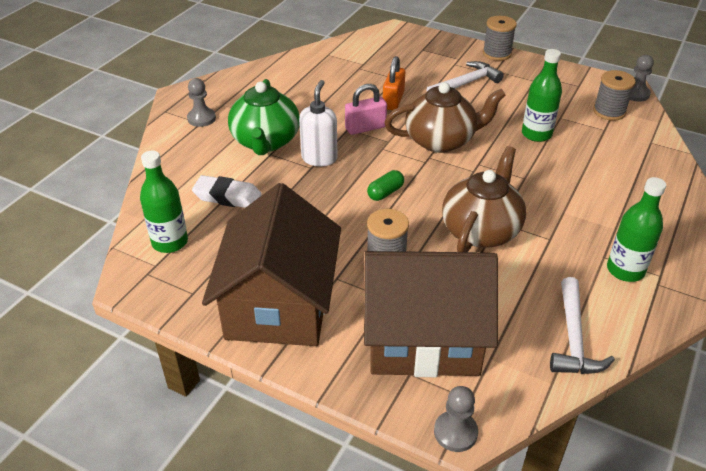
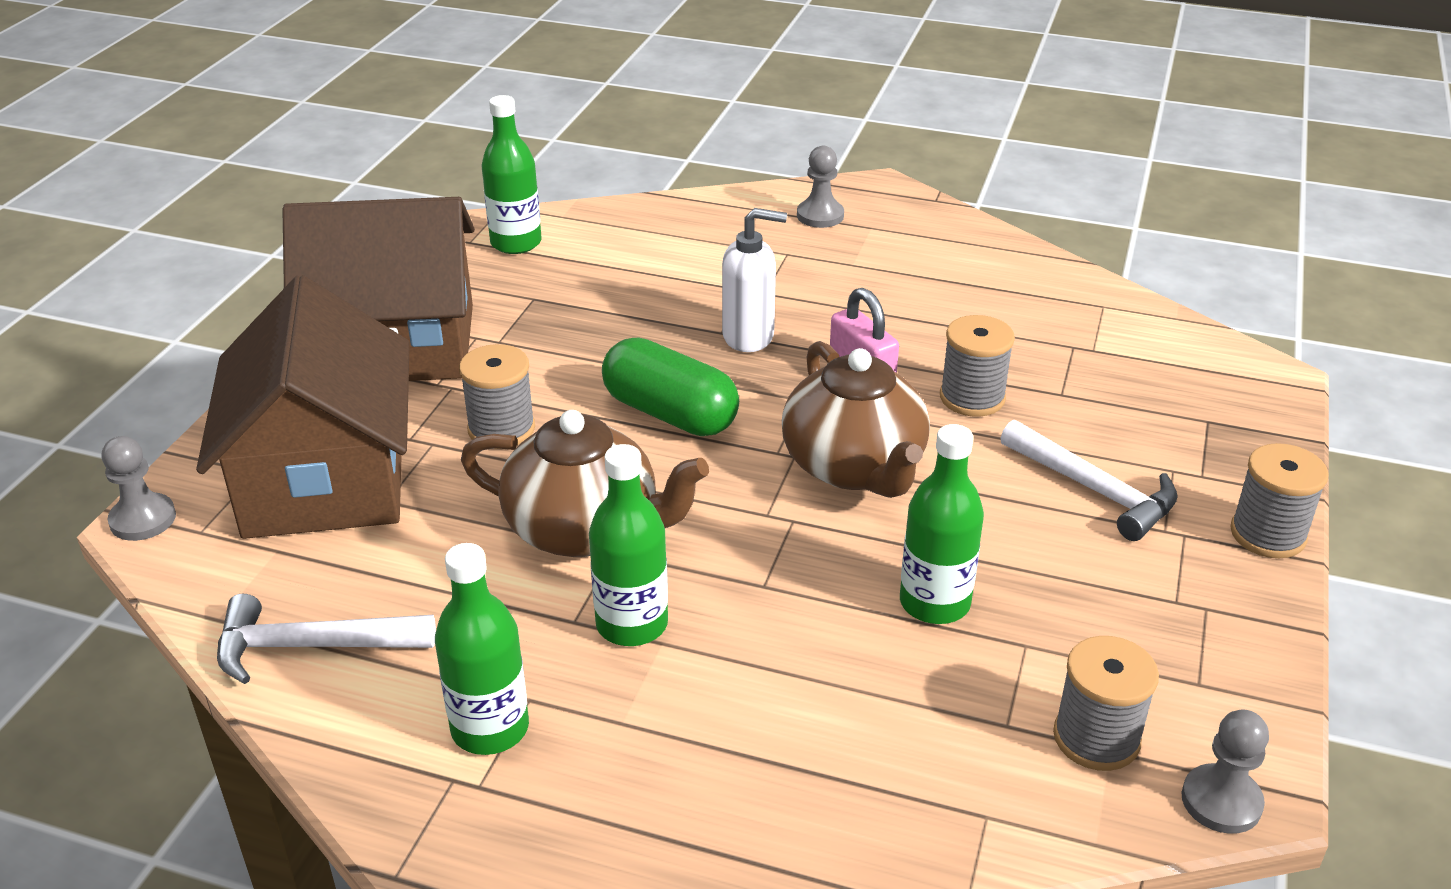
camera: 80 degrees right, 5 degrees down
(227, 197) = (624, 269): white eraser -> none
(266, 141) = (778, 280): green teapot -> none
(385, 193) = (670, 413): green capsule -> green capsule, size x1.92
(393, 100) = (972, 398): orange padlock -> grey spool
(552, 220) = (632, 624): none -> green bottle

